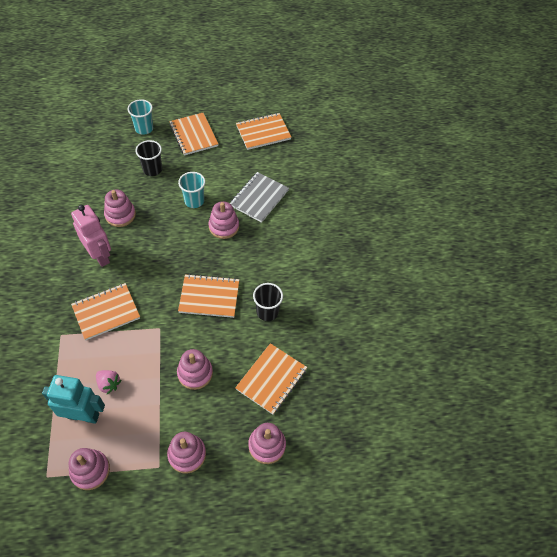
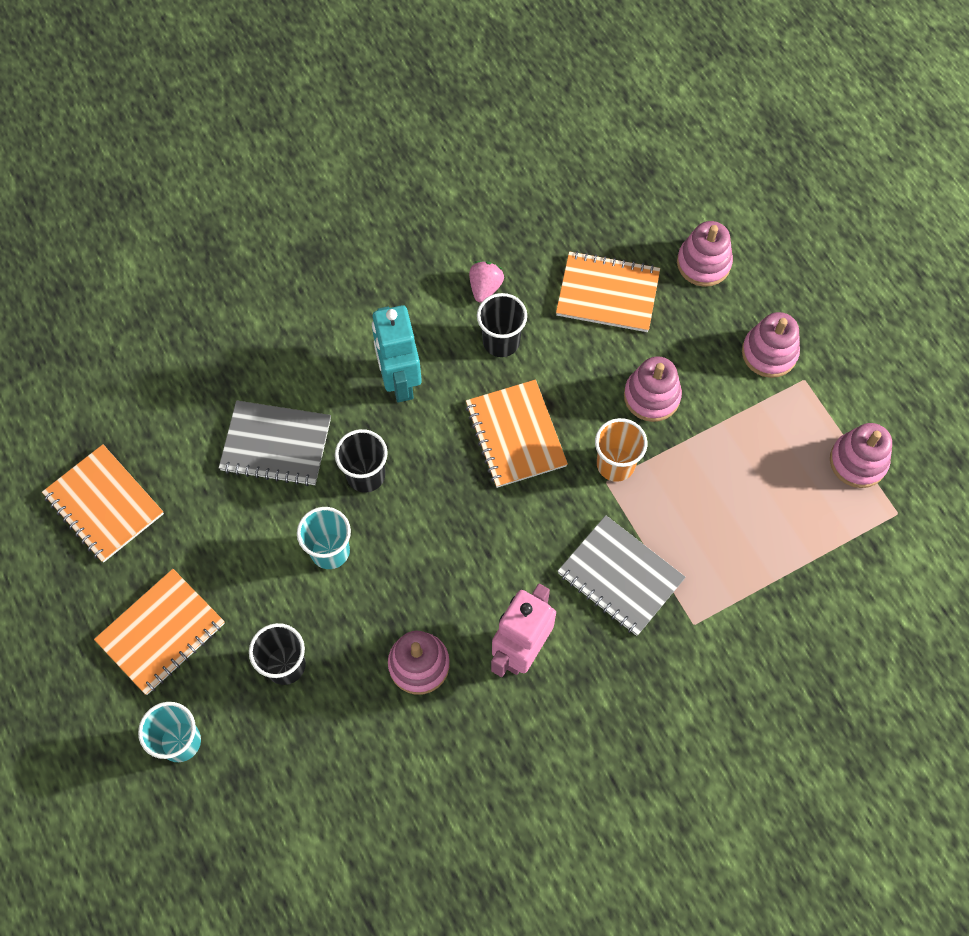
camera: 110 degrees left, 10 degrees up
(83, 415) = (794, 514): turquoise robot -> turquoise robot (399, 381)
(106, 312) = (620, 576): orange notebook -> grey notebook
(109, 384) = (731, 505): pink strawberry -> pink strawberry (485, 287)
(166, 337) = (615, 464): none -> orange cup
(224, 226) = (366, 475): pink stacking toy -> black cup

